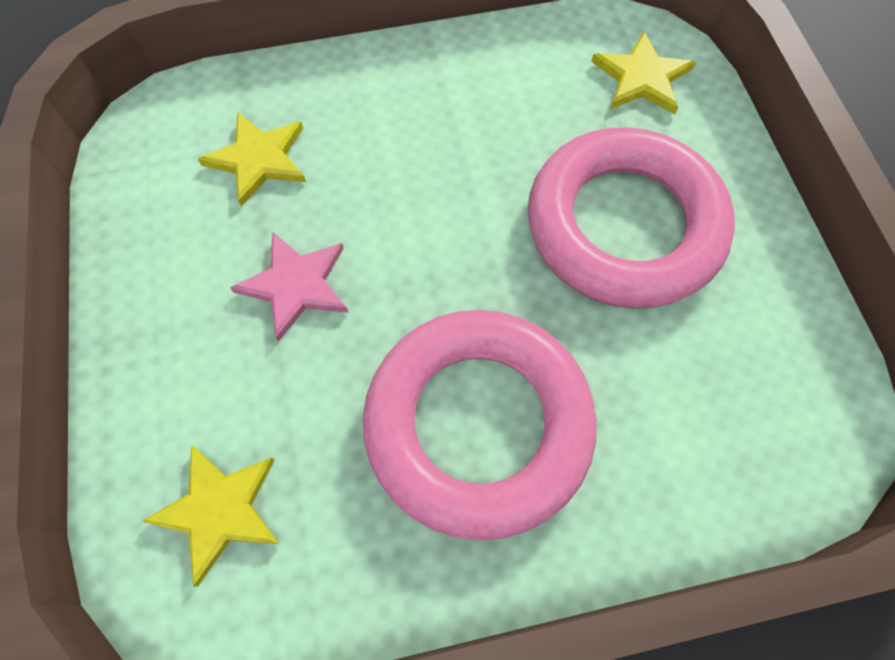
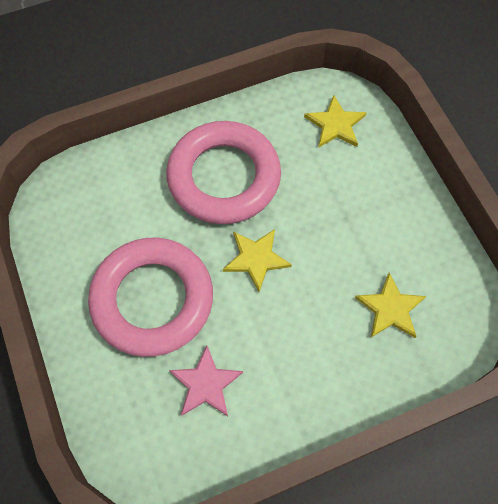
camera: 170 degrees right, 0 degrees up
(295, 285) = (337, 231): pink star -> pink star (206, 384)
(642, 78) = (140, 424): yellow star -> yellow star (256, 259)

